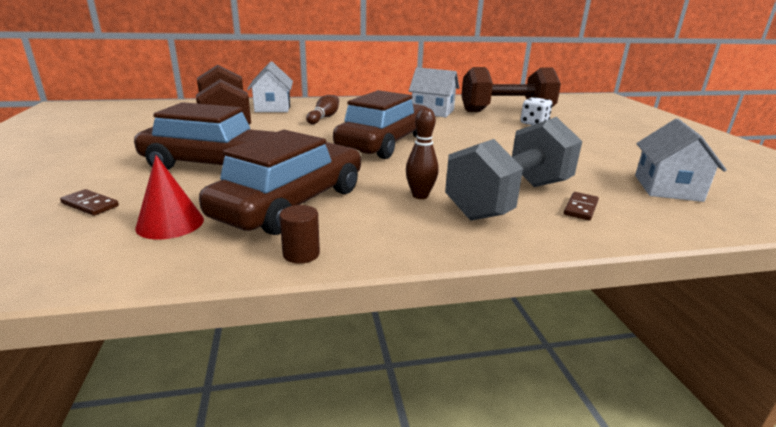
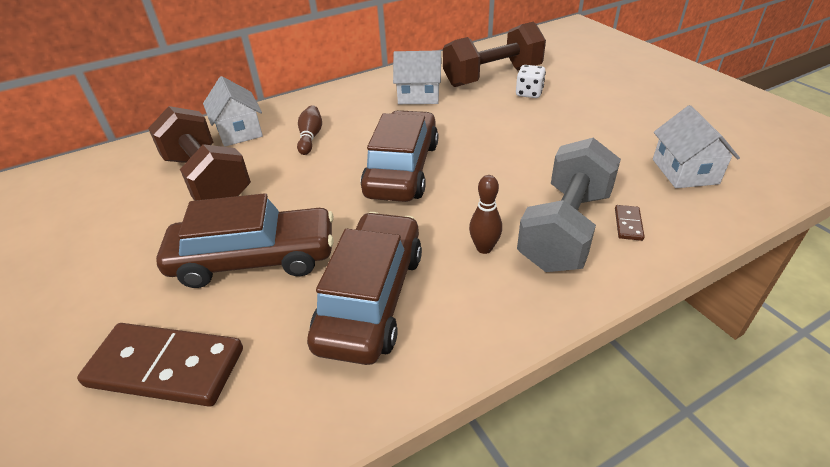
camera: 15 degrees left, 15 degrees up
(90, 205) = (166, 367): brown domino -> brown domino, size x2.38
(170, 223) = (274, 368): red cone -> none
(301, 254) = (428, 369): brown cylinder -> none

